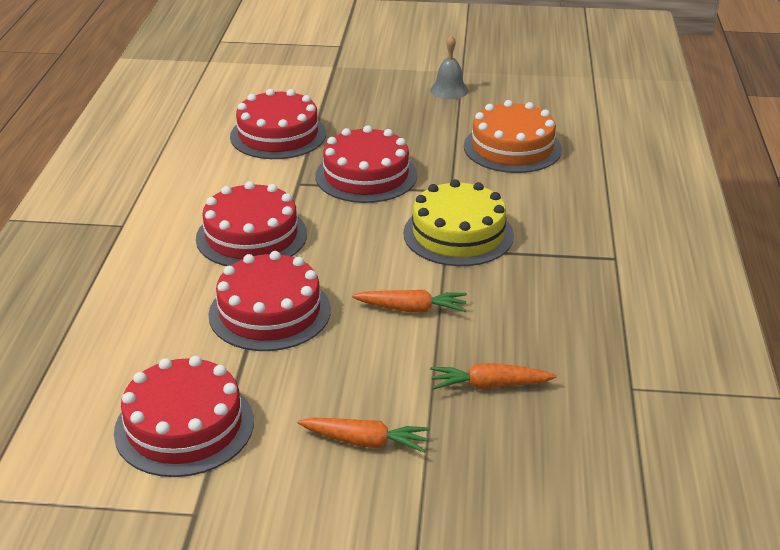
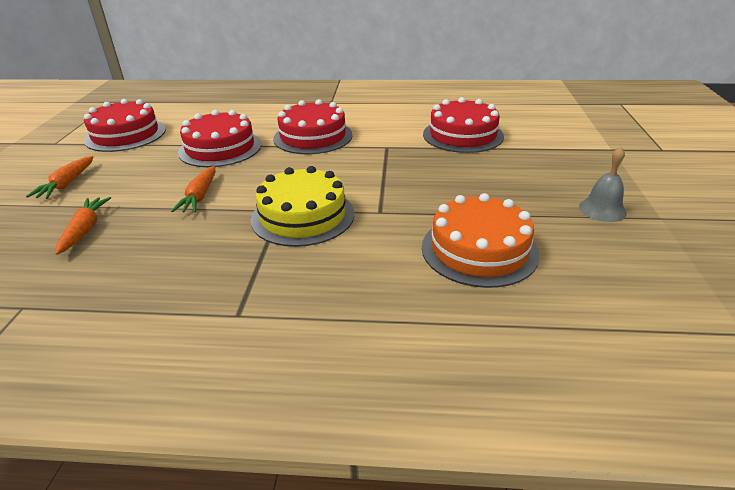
camera: 90 degrees right, 0 degrees up
(366, 175) = (403, 172): red cake -> none

